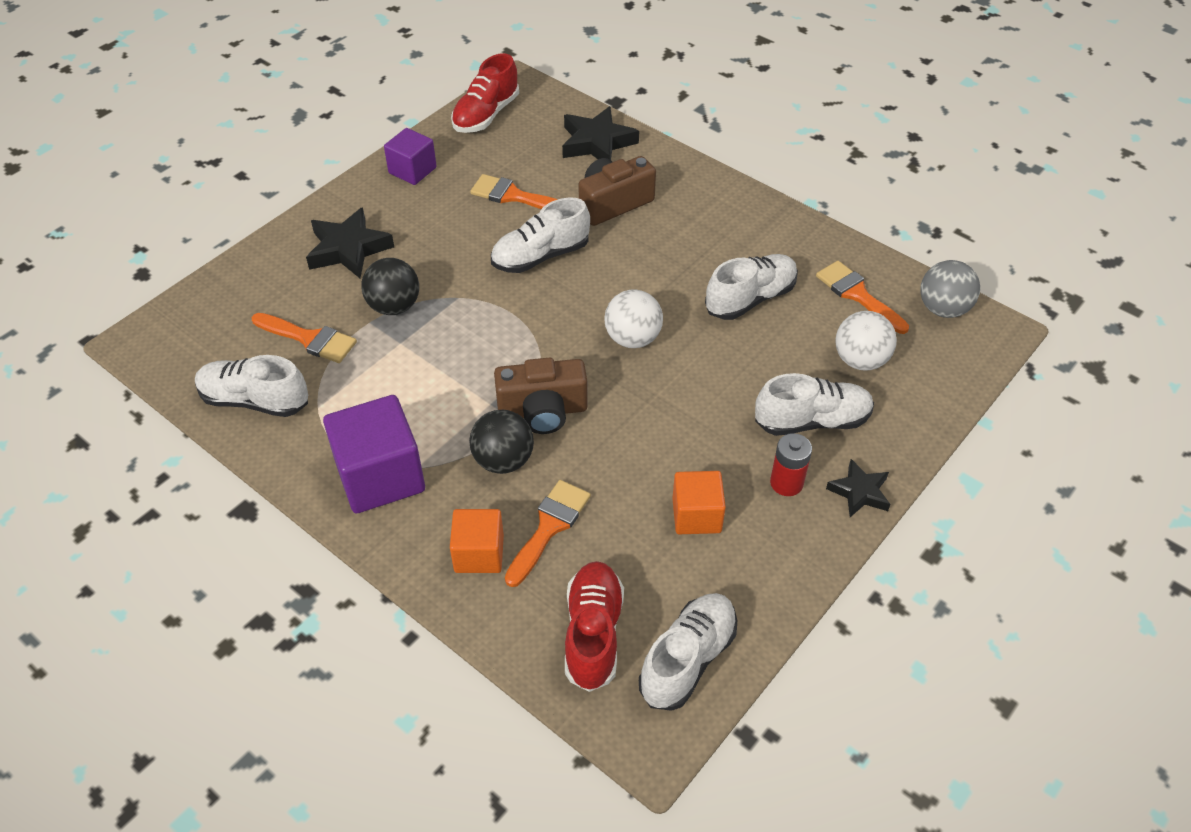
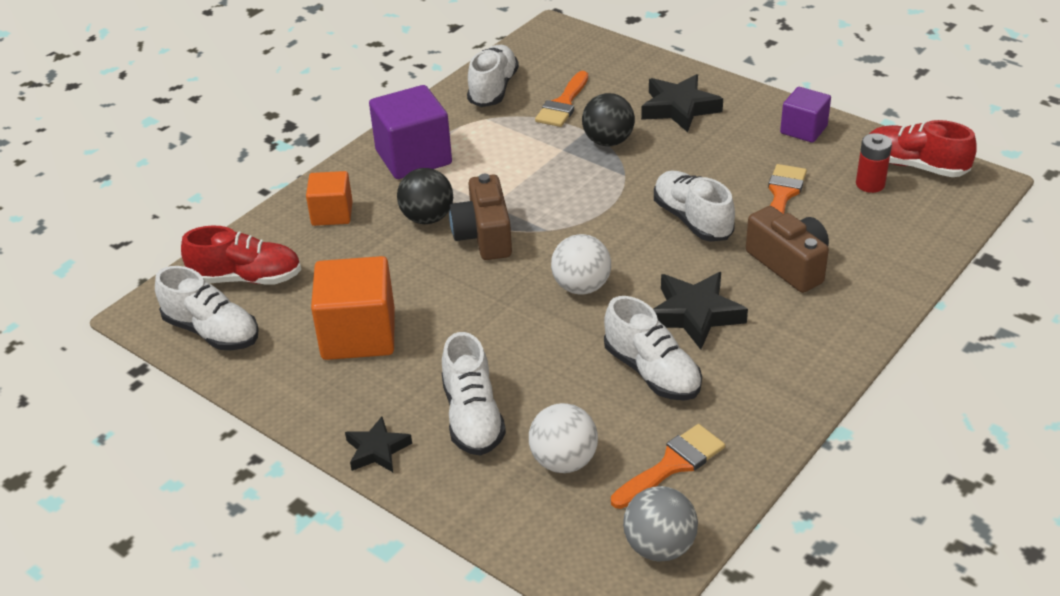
camera: 90 degrees right, 10 degrees down
(549, 527) = (354, 248): orange brush -> none
(597, 142) = (895, 247): black star -> black star (695, 314)
(696, 515) = (358, 334): orange cube -> orange cube, size x1.66
(786, 483) = (392, 396): red battery -> red battery (870, 184)

